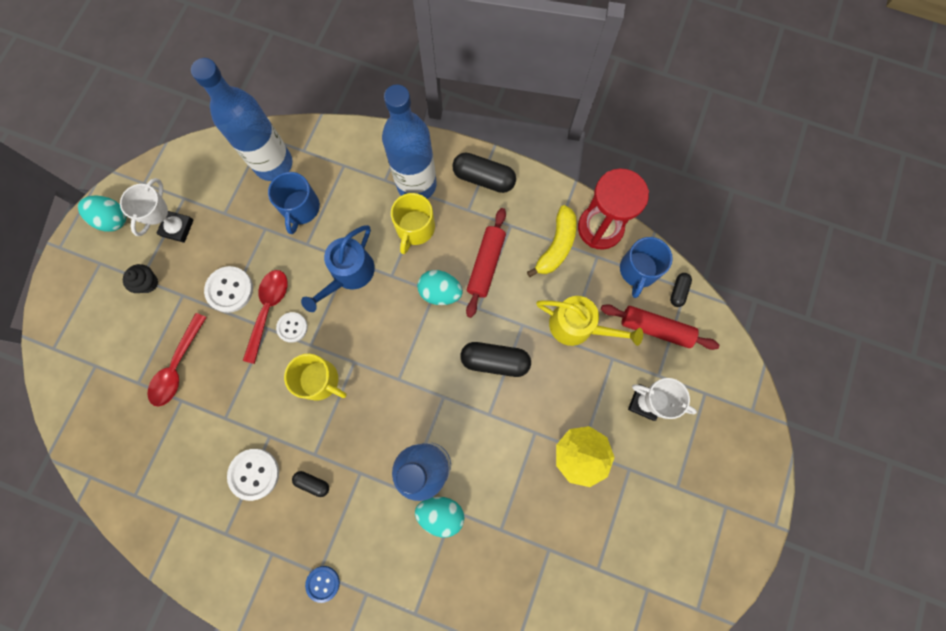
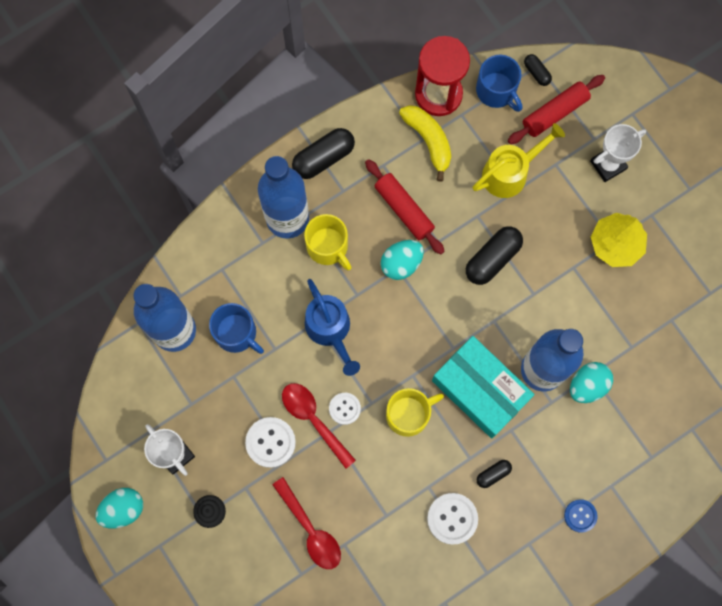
camera: 55 degrees left, 0 degrees up
(377, 424) = (480, 390): none -> turquoise box

